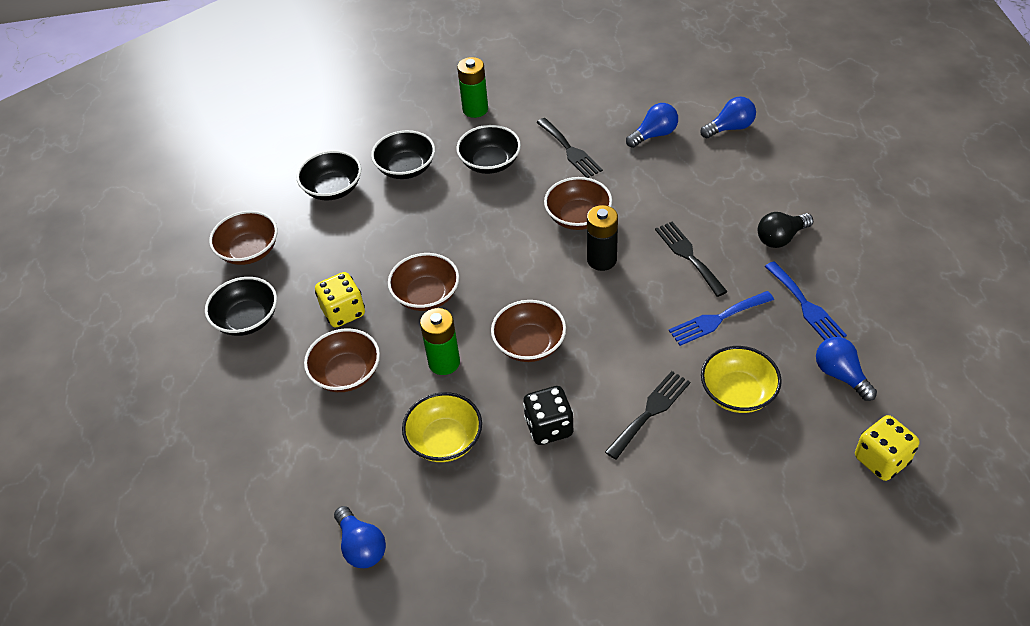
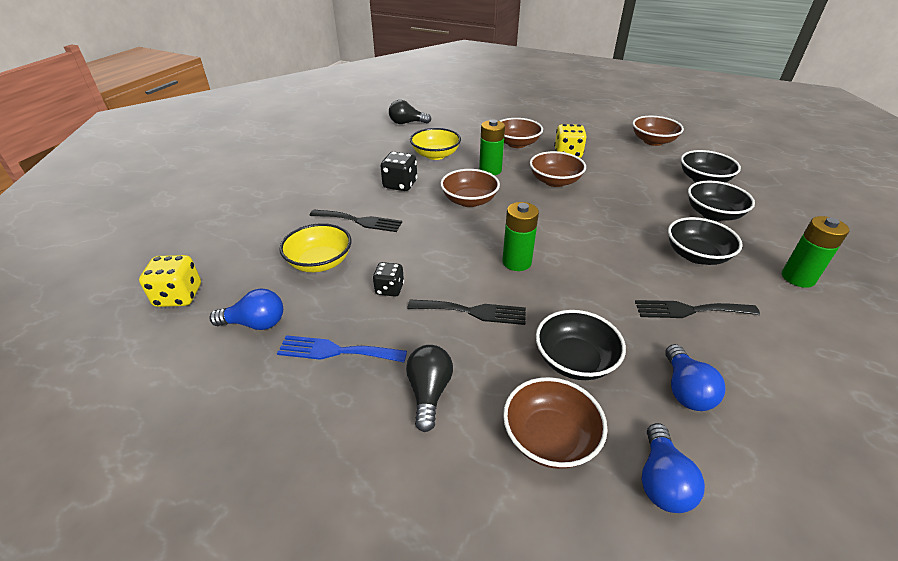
camera: 120 degrees right, 10 degrees down
(247, 319) = (590, 130): black bowl -> black bowl (575, 360)
(361, 546) = (407, 123): blue light bulb -> black light bulb
(578, 217) = (581, 272): brown bowl -> brown bowl (549, 438)
(601, 260) = (516, 262): black battery -> green battery
(650, 412) = (359, 221): black fork -> black fork turned 60 degrees counterclockwise
(717, 319) = (389, 289): blue fork -> black dice

